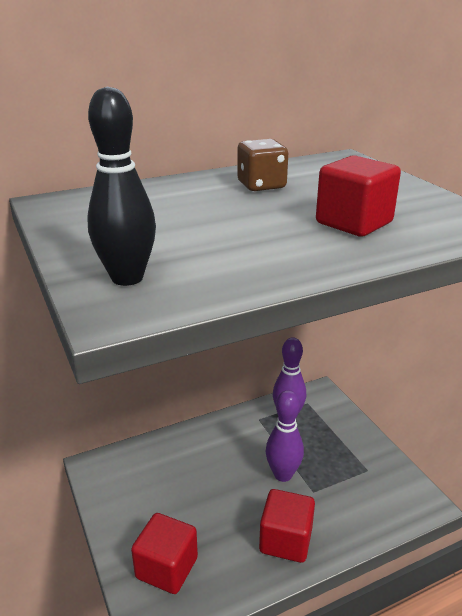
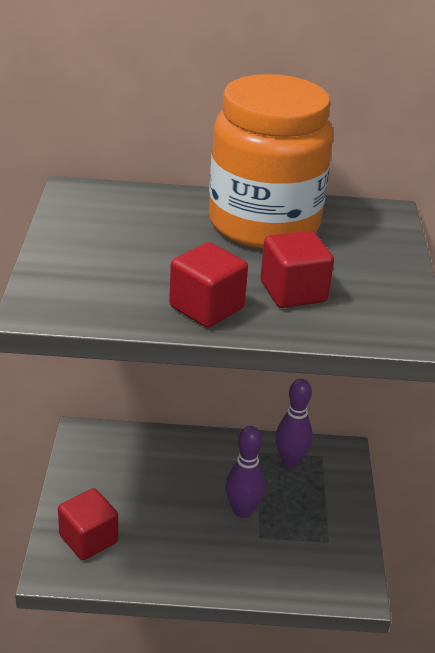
camera: 25 degrees right, 5 degrees up
(127, 278) = (67, 285): black bowling pin -> none
(261, 185) = (264, 224): brown dice -> orange jar
(285, 540) = (201, 563): red cube -> red cube (206, 308)

